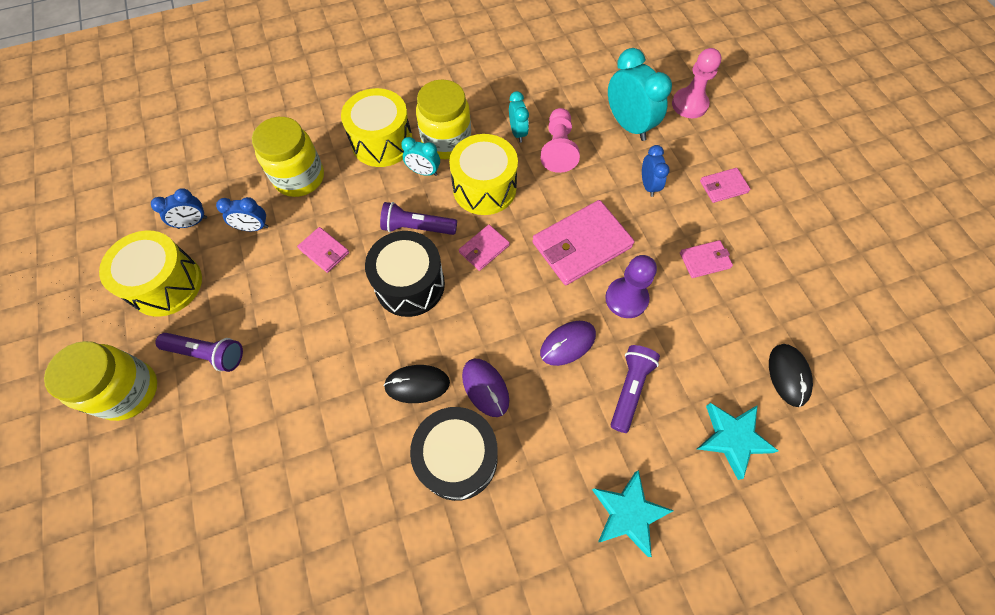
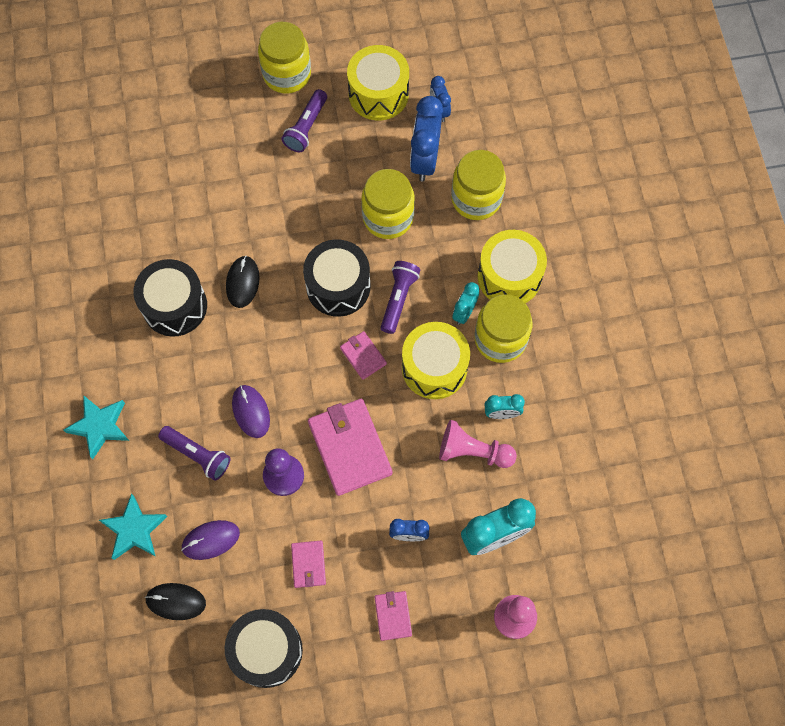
camera: 100 degrees right, 5 degrees up
(253, 227) = (425, 160): blue clock -> blue clock, size x1.82
(324, 251) = (388, 217): pink wallet -> yellow jar
(485, 388) = (227, 336): purple mouse -> purple mouse (210, 540)
(797, 281) = (266, 650): none -> black drum

